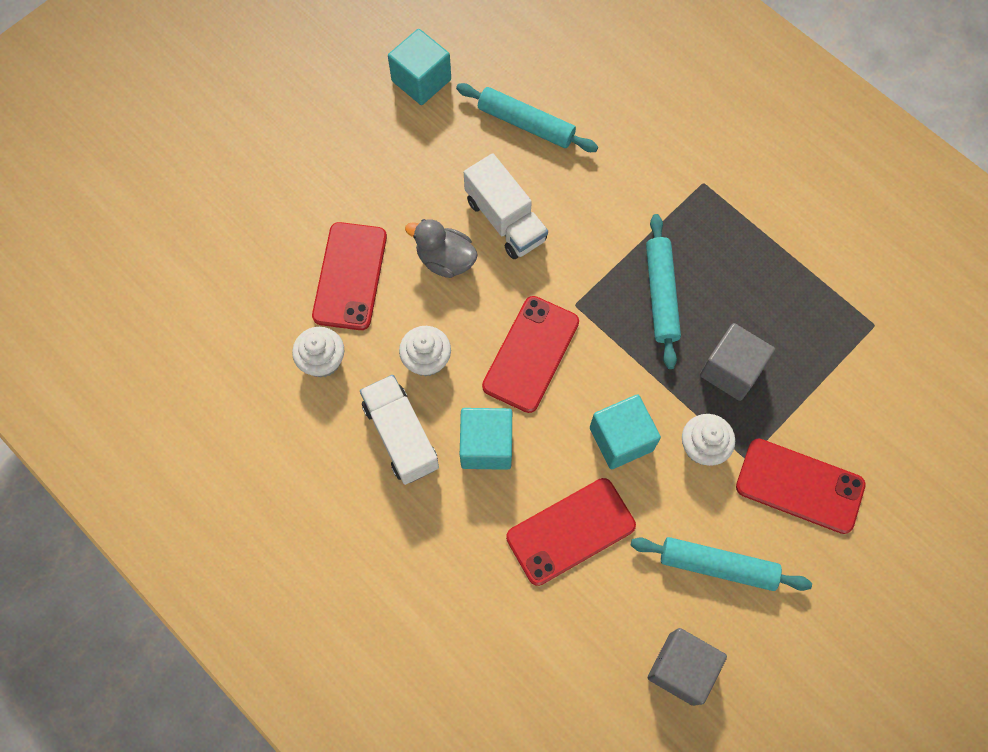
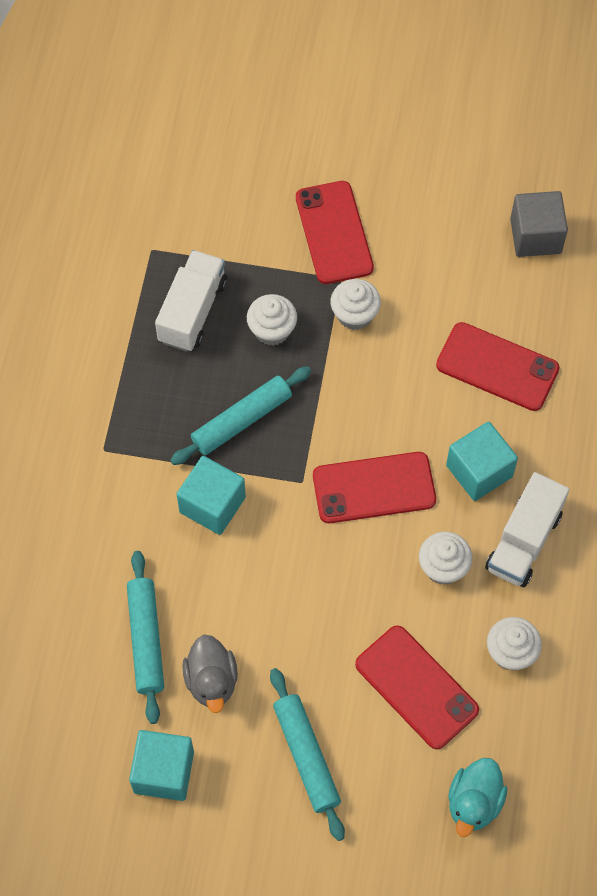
camera: 125 degrees left, 5 degrees down
(238, 257) = (474, 802): none -> turquoise duck
(350, 276) = (416, 687): red phone -> red phone turned 75 degrees clockwise
(445, 260) = (339, 616): grey duck -> grey duck (211, 681)
(505, 220) = (262, 591): white truck -> white truck (192, 311)
(621, 439) = (394, 376): turquoise cube -> turquoise cube (212, 505)
(717, 566) = (441, 254): turquoise rolling pin -> turquoise rolling pin (306, 756)
(731, 370) = (272, 330): grey cube -> white cupcake

